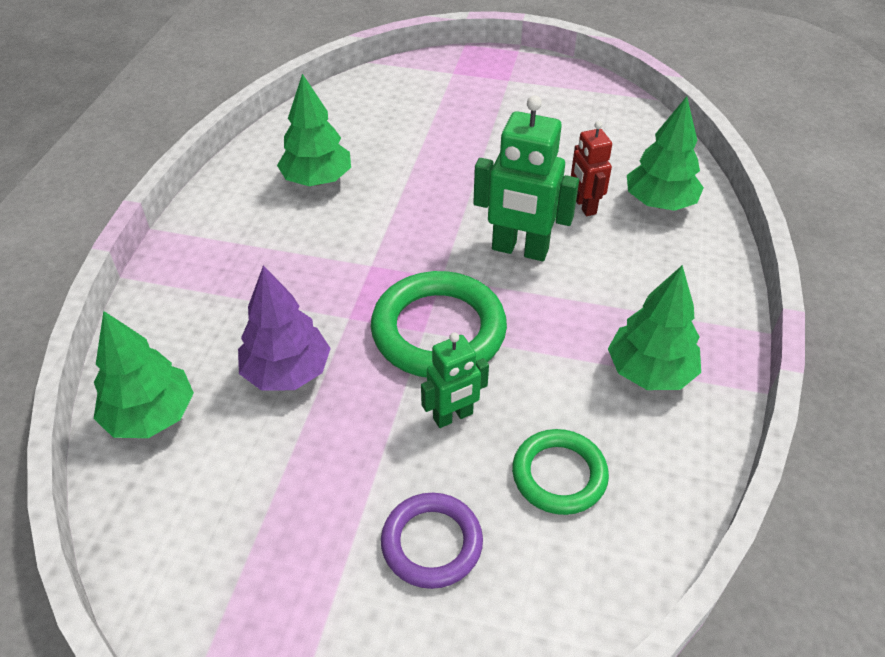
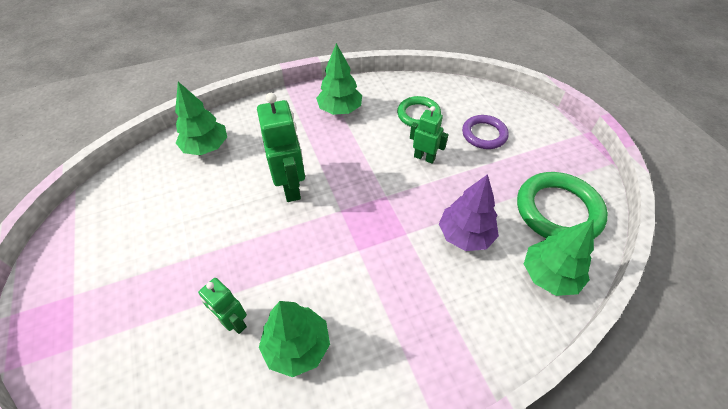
camera: 125 degrees left, 5 degrees up
(383, 153) = (234, 322): none -> green robot
(438, 330) = (380, 189): green ring -> green ring (558, 211)
(584, 206) = (230, 177): red robot -> none

